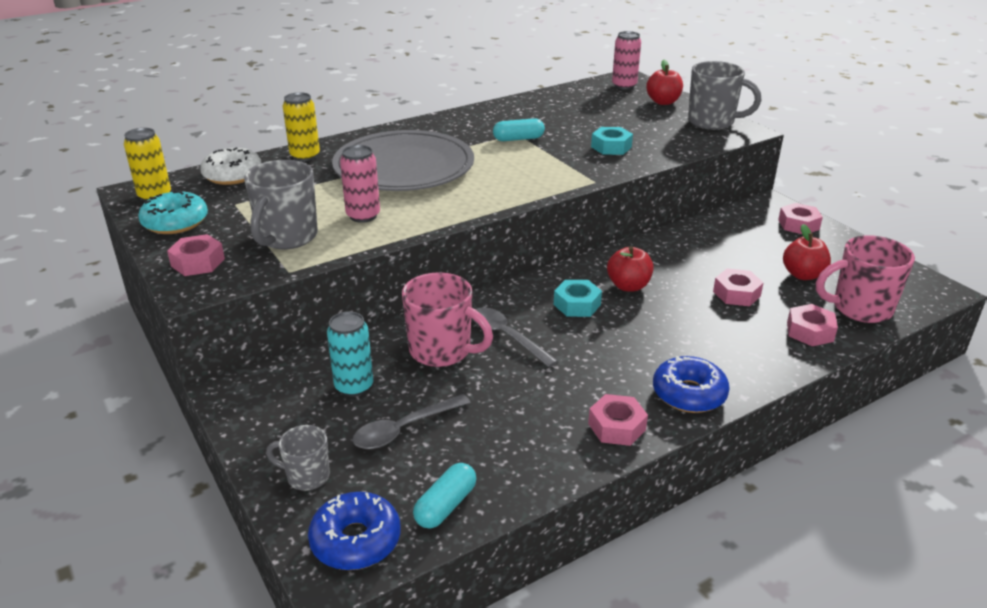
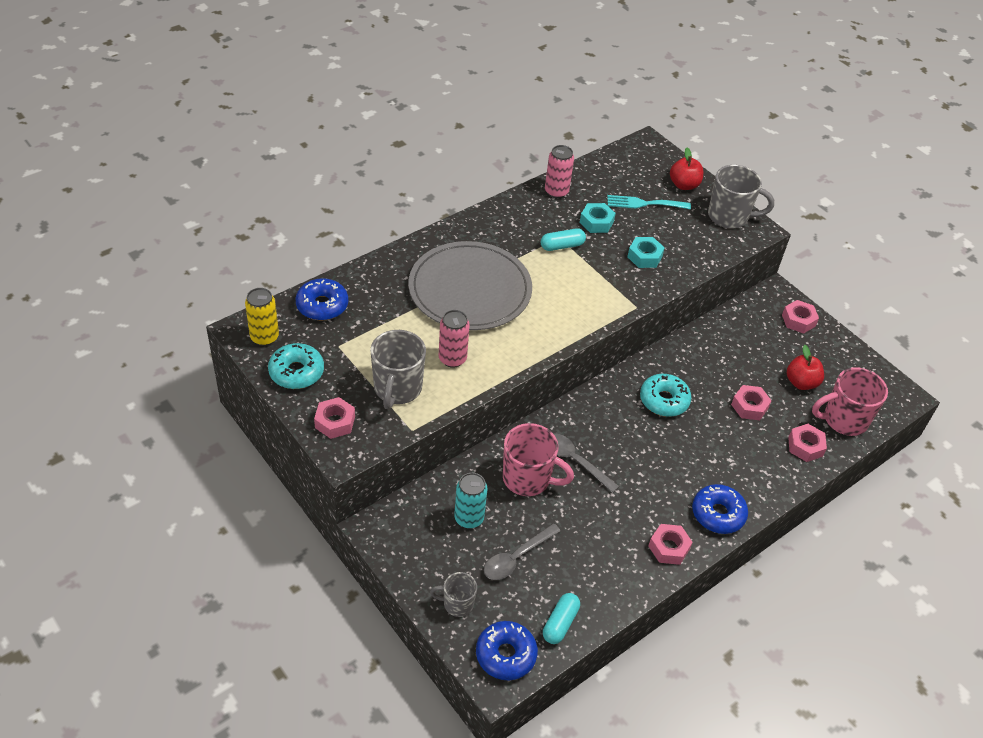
camera: 10 degrees left, 15 degrees up
(233, 175) = (322, 305): white donut -> blue donut
(305, 156) = (377, 276): yellow can -> none
(577, 304) = (625, 423): turquoise nut -> turquoise nut (596, 222)
(616, 113) = (644, 203): none -> turquoise fork
(624, 86) = (646, 158): pink can -> pink can (556, 192)
(628, 286) = (664, 400): red apple -> turquoise donut

